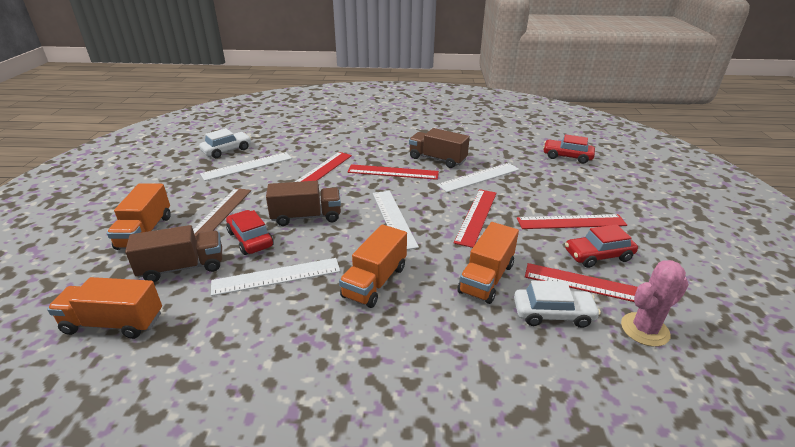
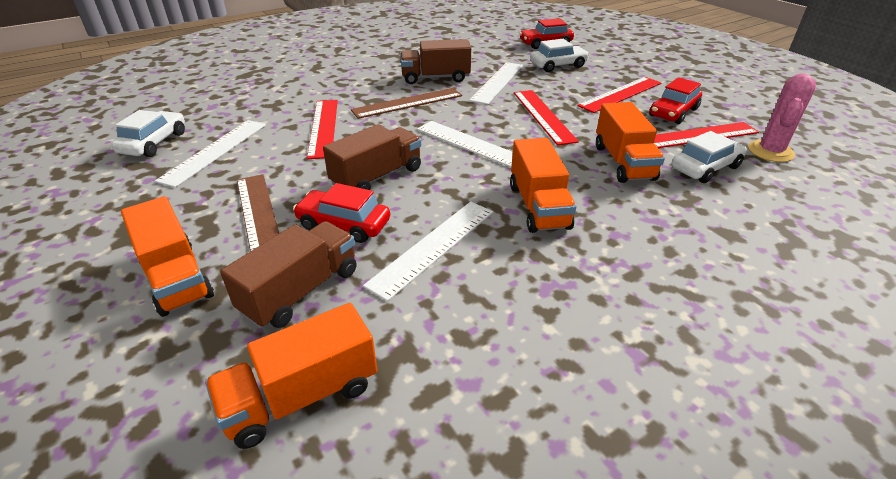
camera: 35 degrees left, 5 degrees up
(393, 172) = (407, 103): red ruler -> brown ruler
(550, 179) = (558, 65): none -> white car

